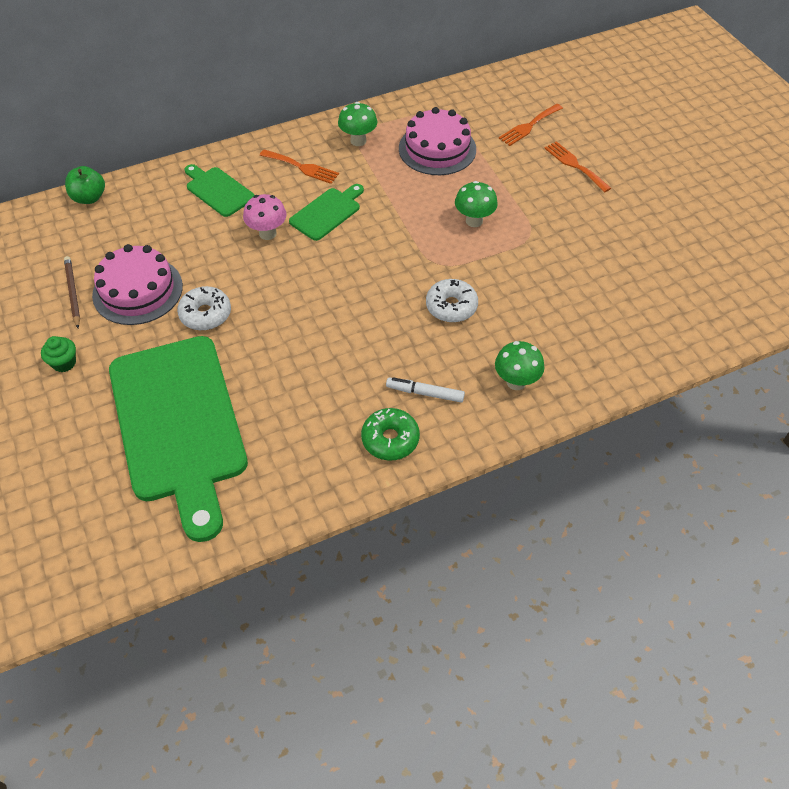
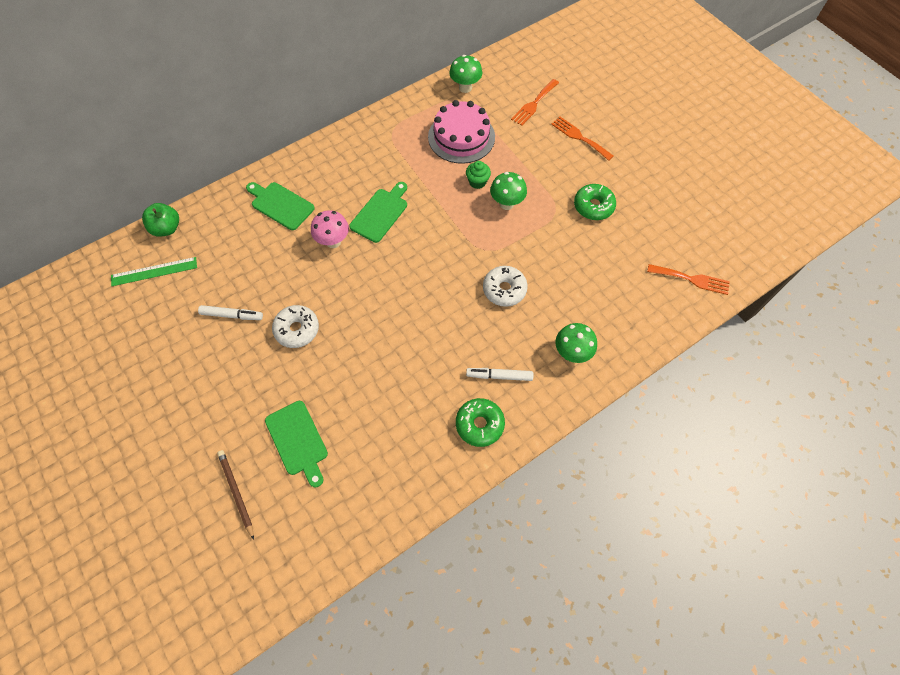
camera: 10 degrees left, 10 degrees up
(64, 363) = (183, 397): green cupcake -> green cupcake (477, 182)
(65, 237) = (154, 271): none -> green ruler
(72, 293) = (174, 326): brown pencil -> brown pencil (236, 493)
(138, 290) = (232, 315): pink cake -> white marker
(179, 424) = (298, 440): green cutting board -> green cutting board, size x0.45
(302, 167) = (349, 171): orange fork -> orange fork (692, 279)
(358, 141) = (392, 138): green mushroom -> green mushroom (465, 88)
(576, 236) = (593, 206): none -> green donut

